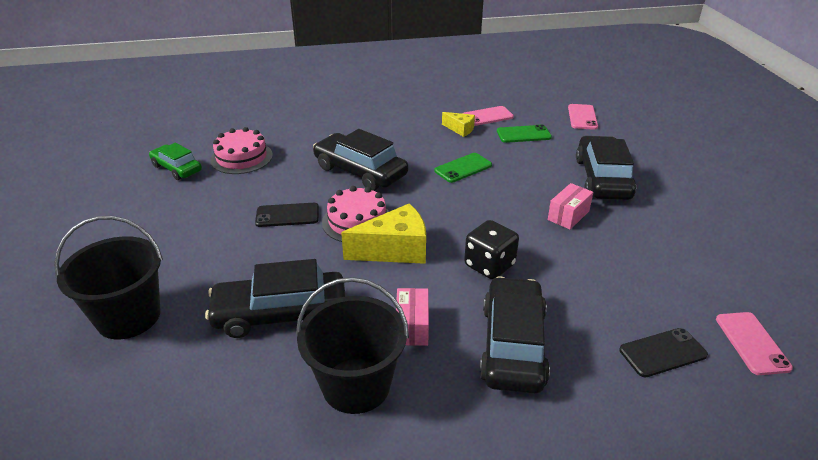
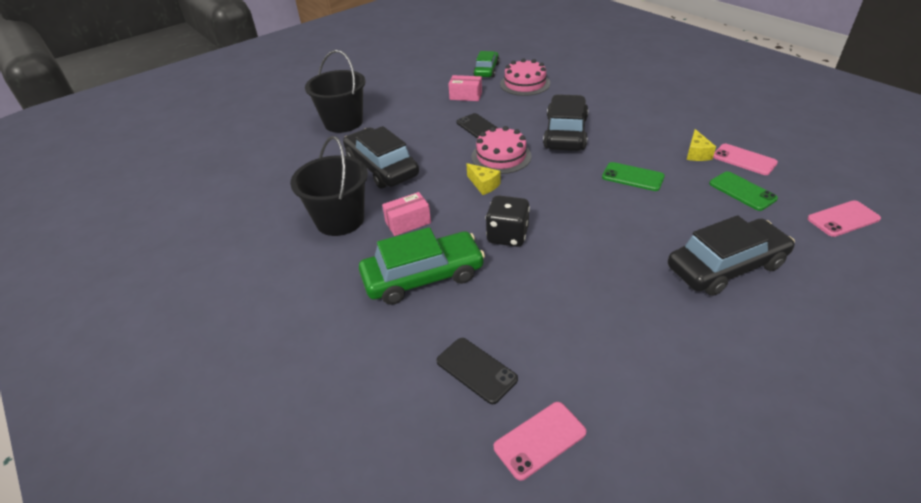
camera: 65 degrees right, 5 degrees up
(395, 250) = (483, 185): yellow cheese -> yellow cheese, size x0.54
(513, 345) = (423, 277): black car -> green car
(568, 215) = (628, 260): pink box -> pink box (465, 96)

